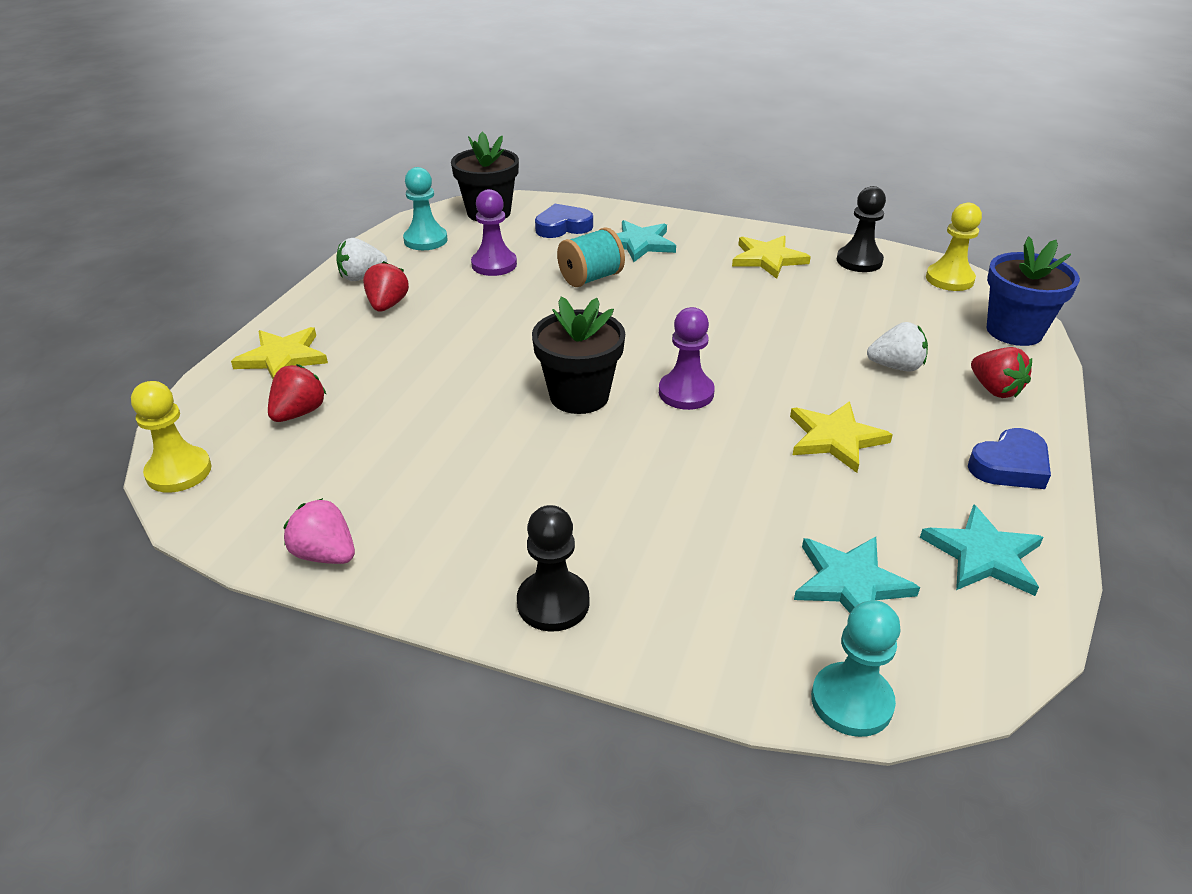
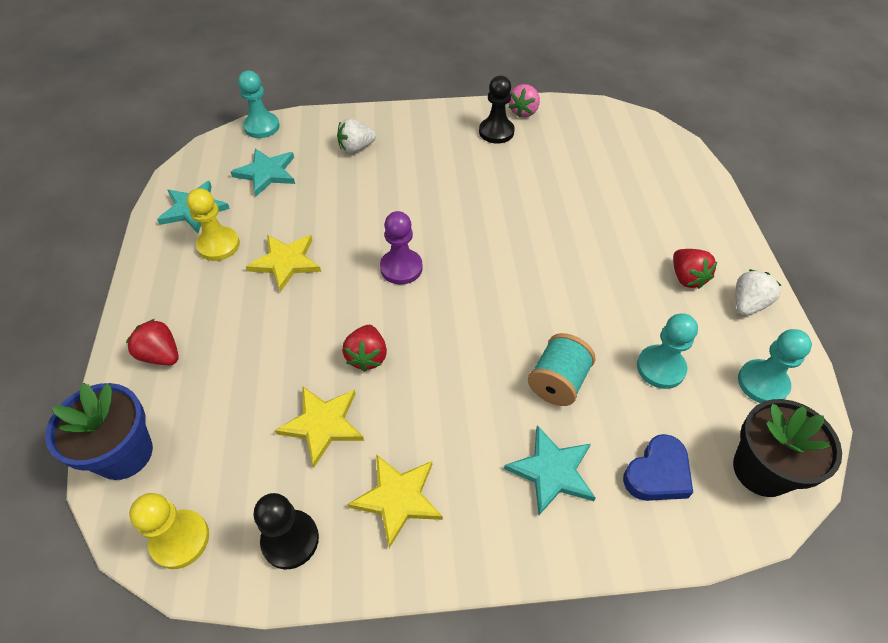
camera: 155 degrees right, 15 degrees up
(179, 472) = (640, 122): yellow pawn -> yellow pawn (218, 245)
(283, 357) = (691, 204): yellow star -> yellow star (322, 424)
(299, 413) = (627, 171): red strawberry -> red strawberry (367, 357)
(325, 554) = (523, 112): pink strawberry -> pink strawberry turned 105 degrees clockwise
(494, 264) = (660, 368): purple pawn -> turquoise pawn
(553, 603) = (405, 124): black pawn -> black pawn (496, 132)
(579, 396) = (472, 240): black flower pot -> none
(896, 366) = (244, 355): white strawberry -> white strawberry (356, 148)
(1010, 466) = (165, 278): blue heart -> none

